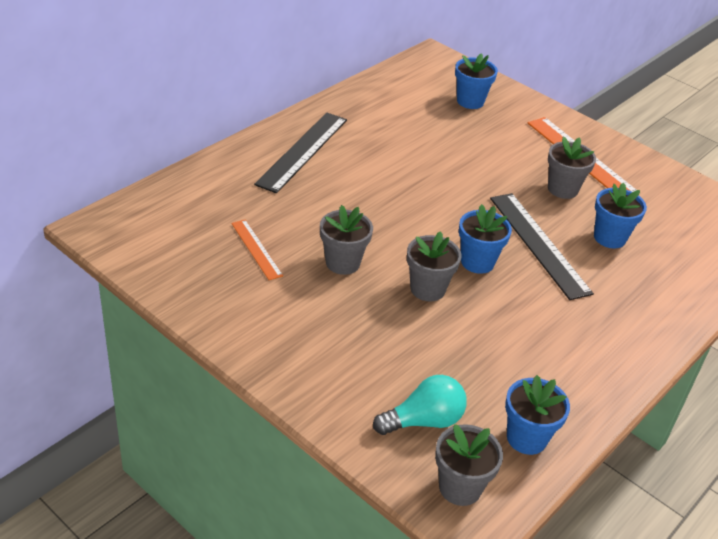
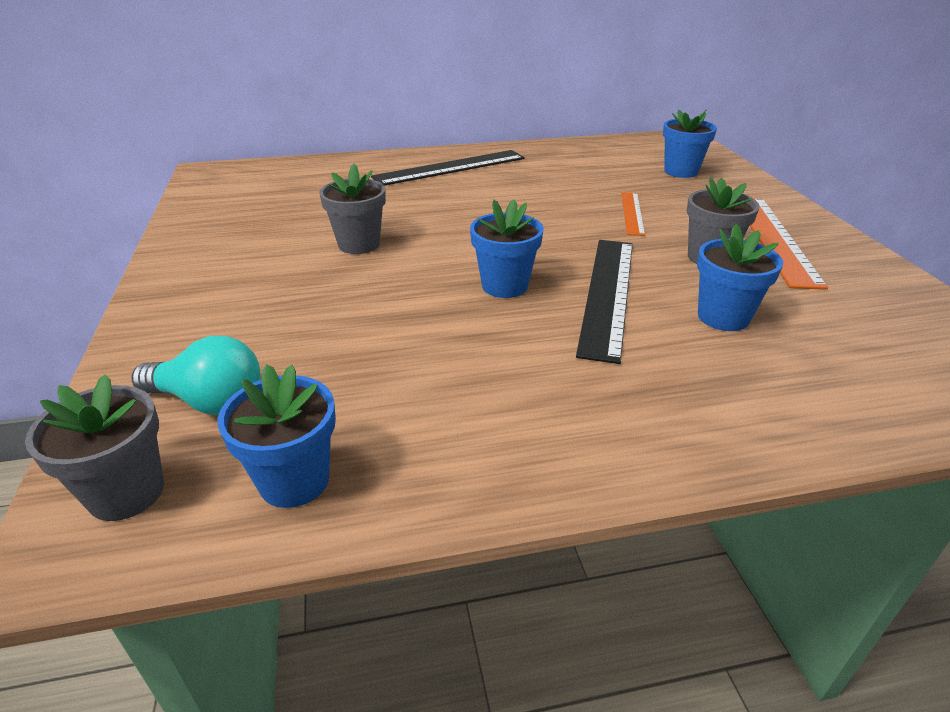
camera: 40 degrees right, 5 degrees down
(256, 249) = (300, 214): orange ruler -> orange ruler (632, 213)
(427, 289) = (411, 289): grey flower pot -> none

